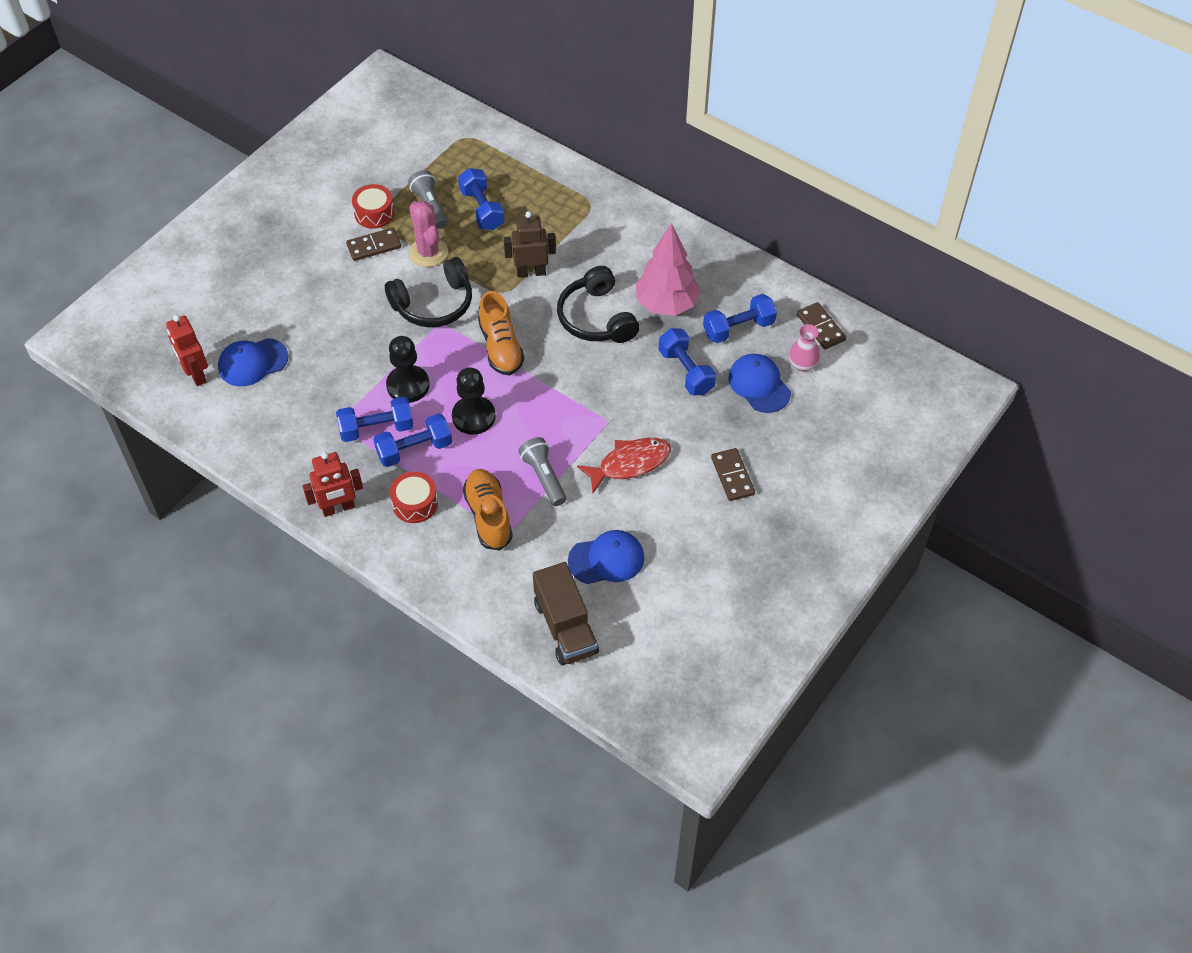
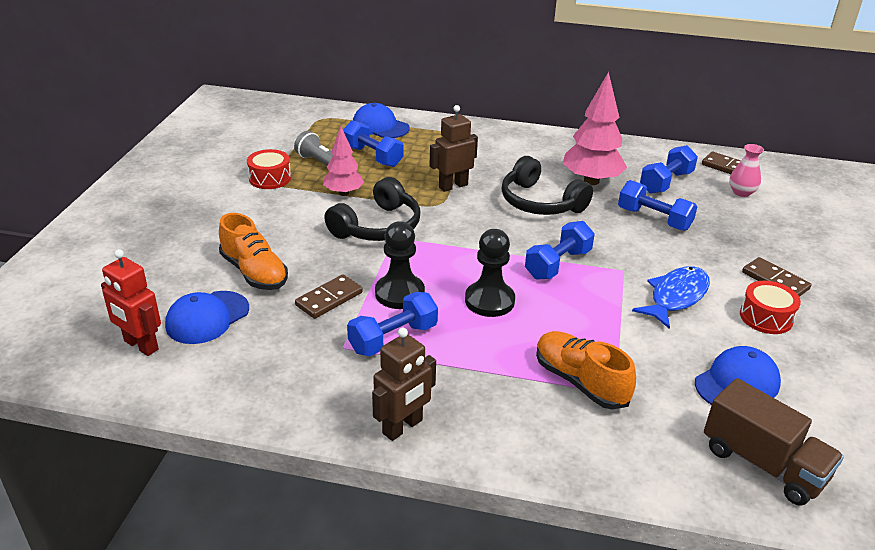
camera: 25 degrees left, 20 degrees down
(338, 508) = (403, 427): red robot -> brown robot
(374, 246) = (285, 200): brown domino -> brown domino (329, 299)
(414, 449) = (449, 345): blue dumbbell -> blue dumbbell (558, 264)
(415, 503) = (490, 395): red drum -> red drum (766, 317)
(428, 252) = (344, 193): pink cactus -> pink tree
(500, 347) = (470, 242): orange shoe -> orange shoe (254, 272)
(544, 477) = (605, 331): grey flashlight -> none
(630, 464) = (676, 297): red fish -> blue fish
(759, 385) = (723, 213): blue cap -> blue cap (380, 126)

